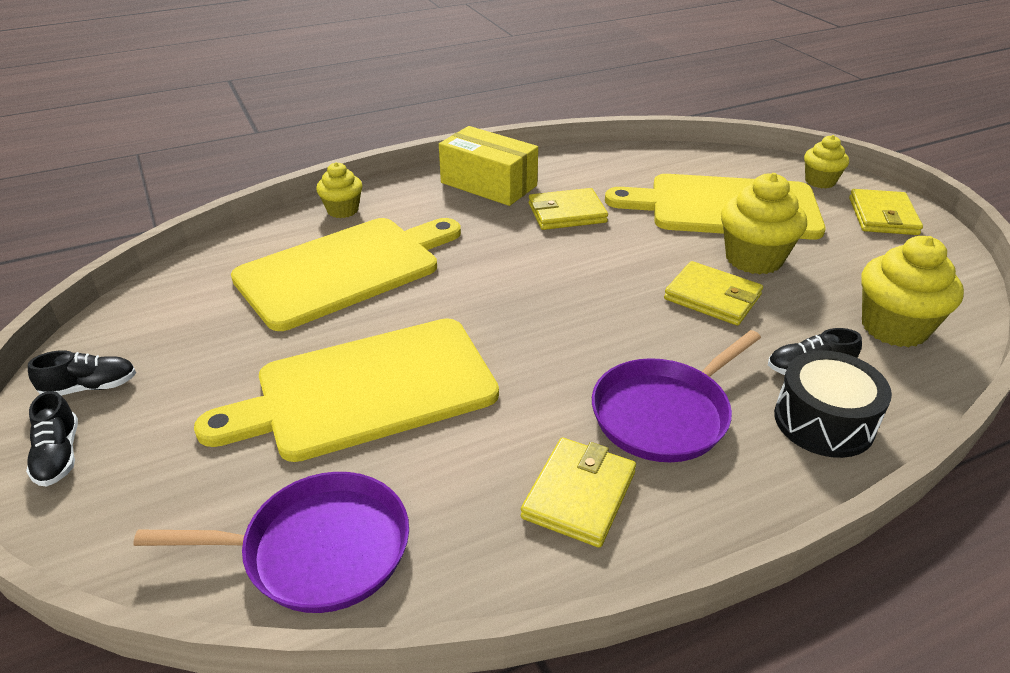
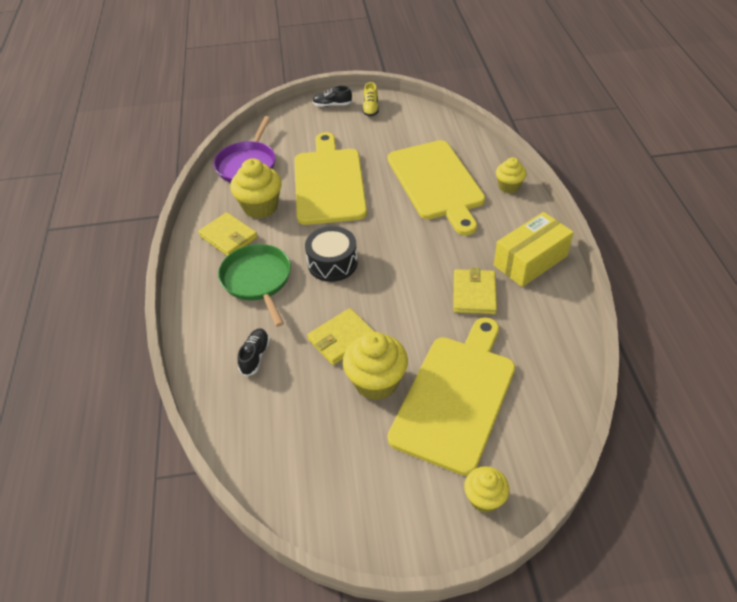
camera: 110 degrees right, 10 degrees up
(90, 387) = (370, 108): black shoe -> yellow shoe
(664, 413) = (257, 280): purple pan -> green pan
(823, 421) = (216, 342): black drum -> black drum (332, 263)
(883, 216) = (406, 515): yellow wallet -> none
(894, 327) = (267, 425): yellow cupcake -> yellow cupcake (260, 207)

